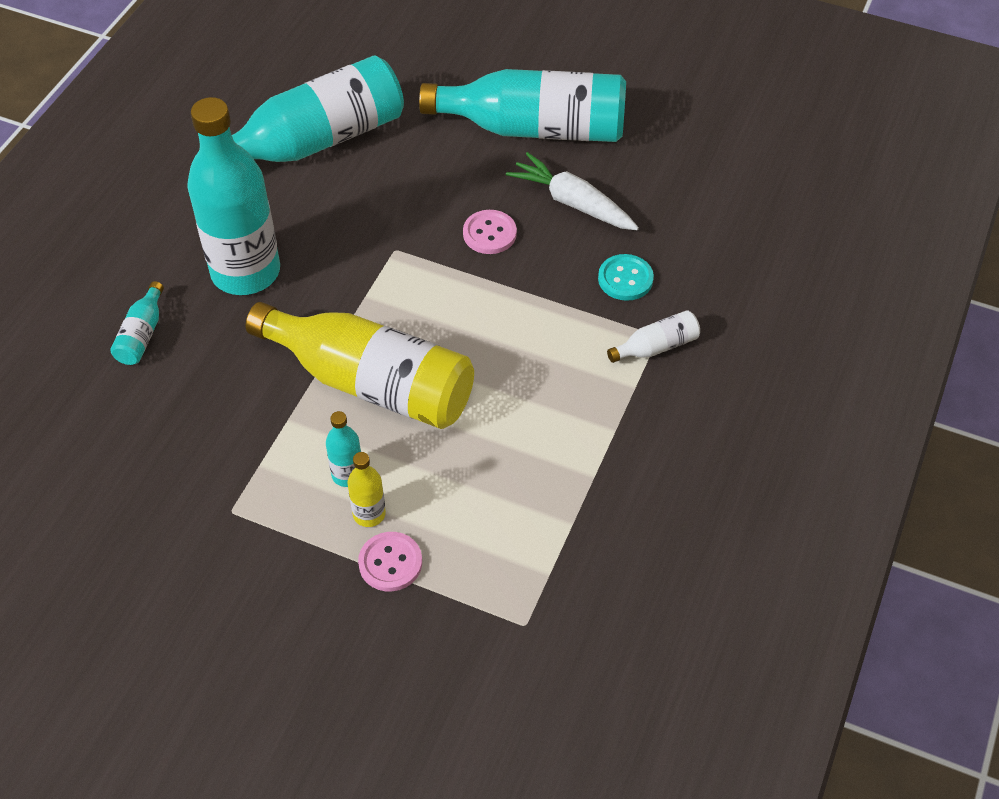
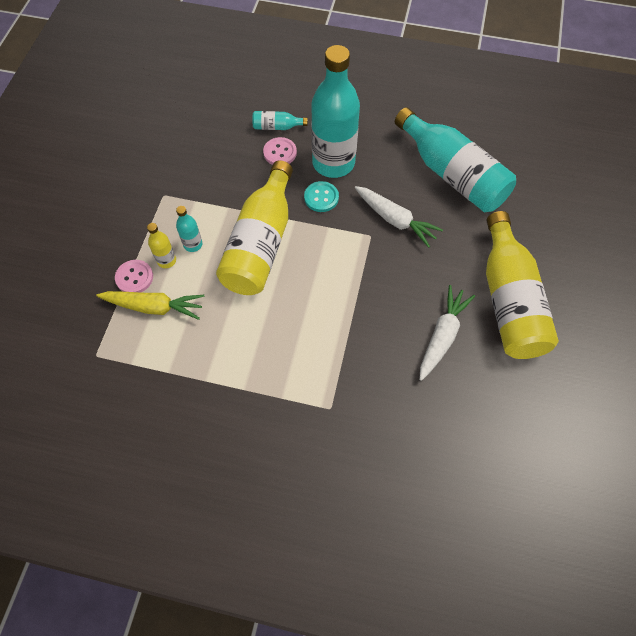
camera: 80 degrees right, 10 degrees up
(376, 217) = (395, 220): none -> white carrot
(453, 537) = (154, 307): none -> yellow carrot
(489, 233) = (398, 287): pink button -> pink button (280, 153)
(535, 128) = (509, 300): turquoise bottle -> yellow bottle
(625, 279) = (378, 380): turquoise button -> turquoise button (321, 197)
(656, 347) = (320, 408): white bottle -> none

